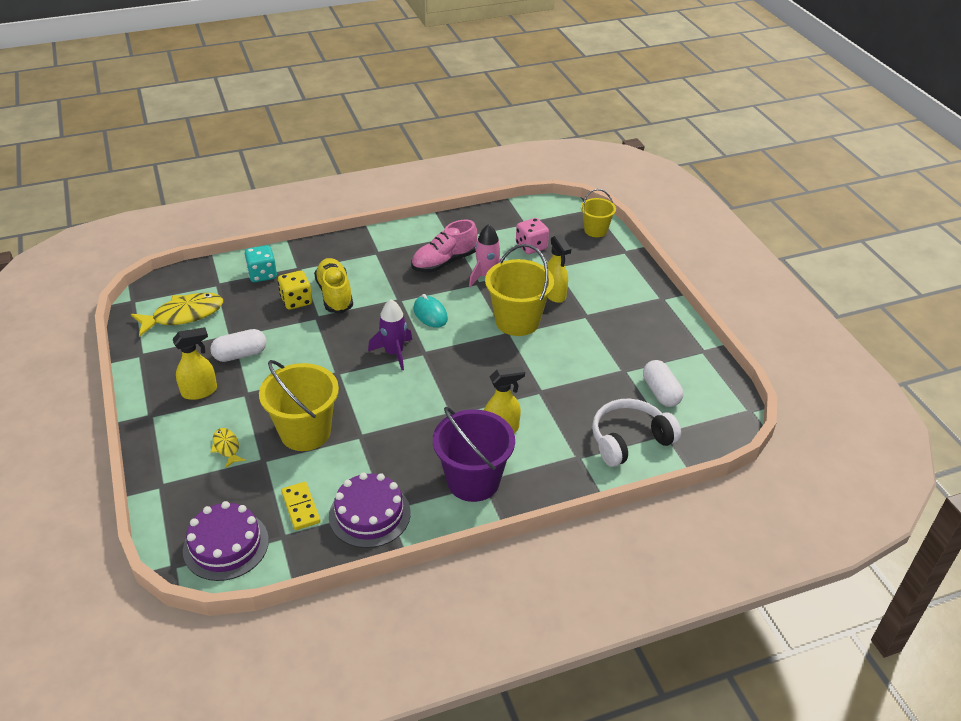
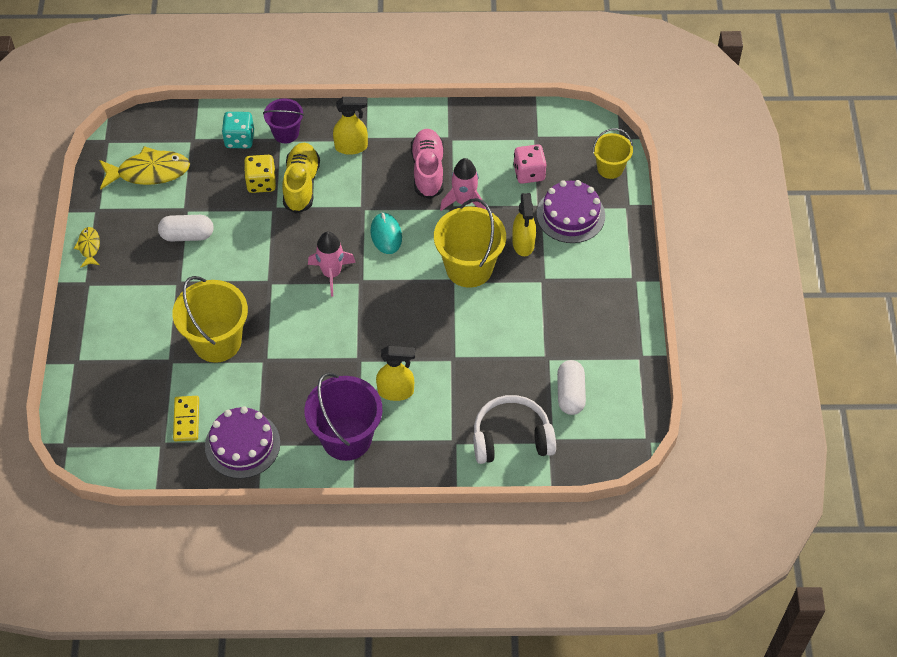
camera: 20 degrees right, 15 degrees up
(200, 391) = (138, 268): yellow spray bottle -> yellow spray bottle (351, 147)
(226, 447) = (143, 338): yellow fish -> yellow fish (89, 247)
(226, 545) = (113, 438): purple cake -> purple cake (570, 215)
(304, 262) = (286, 133): none -> purple bucket
(394, 353) = (331, 273): purple rocket -> pink rocket
(444, 262) = (428, 170): pink shoe -> pink shoe turned 105 degrees clockwise

